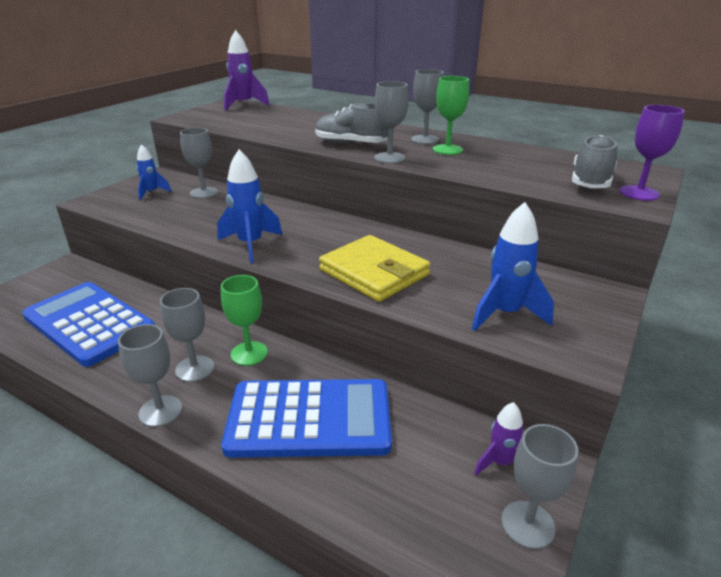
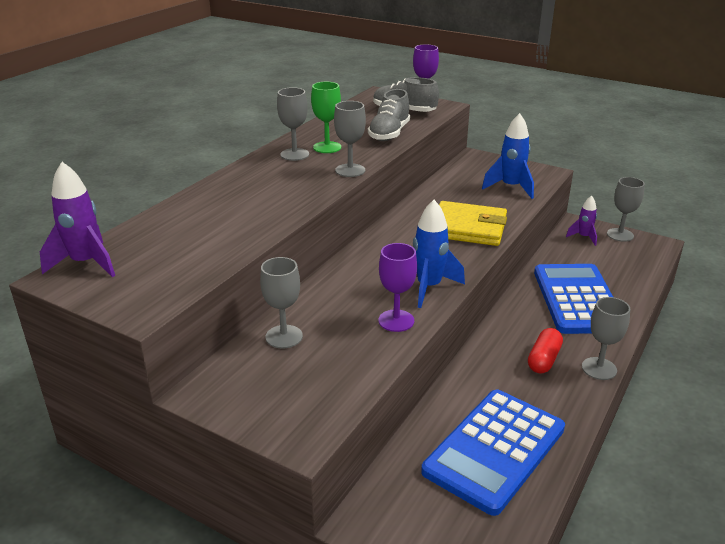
camera: 90 degrees left, 0 degrees up
(152, 193) = (277, 383): blue rocket -> none
(195, 369) = (544, 359): grey goblet -> red capsule
(203, 230) = (396, 321): none -> purple goblet
(249, 353) = (515, 333): green goblet -> none
(351, 144) = (303, 186): grey shoe -> grey shoe (389, 134)
(374, 272) = (468, 228): yellow wallet -> yellow wallet turned 60 degrees clockwise

